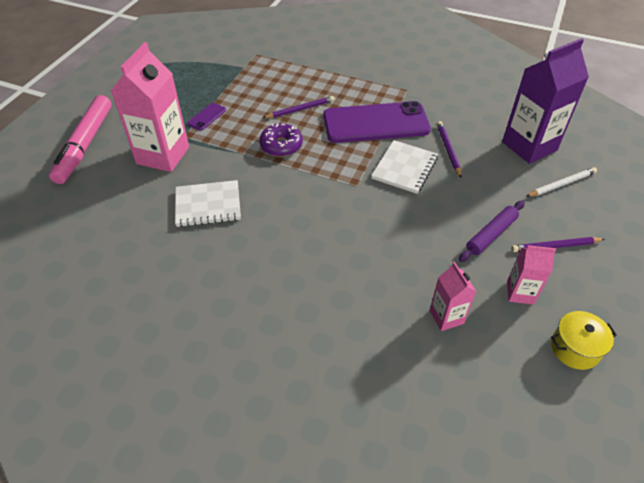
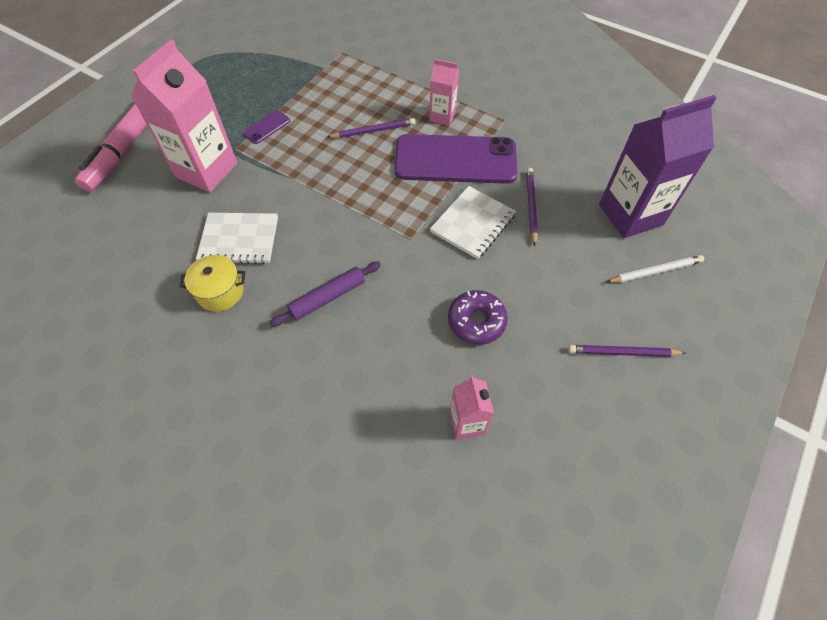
camera: 10 degrees right, 10 degrees up
(281, 145) = (339, 175): purple donut -> purple donut (476, 321)
(491, 235) = (549, 325): purple rolling pin -> purple rolling pin (327, 298)
(520, 292) = (562, 406): pink carton -> pink carton (442, 116)
(575, 348) = (606, 489): yellow pot -> yellow pot (220, 292)

